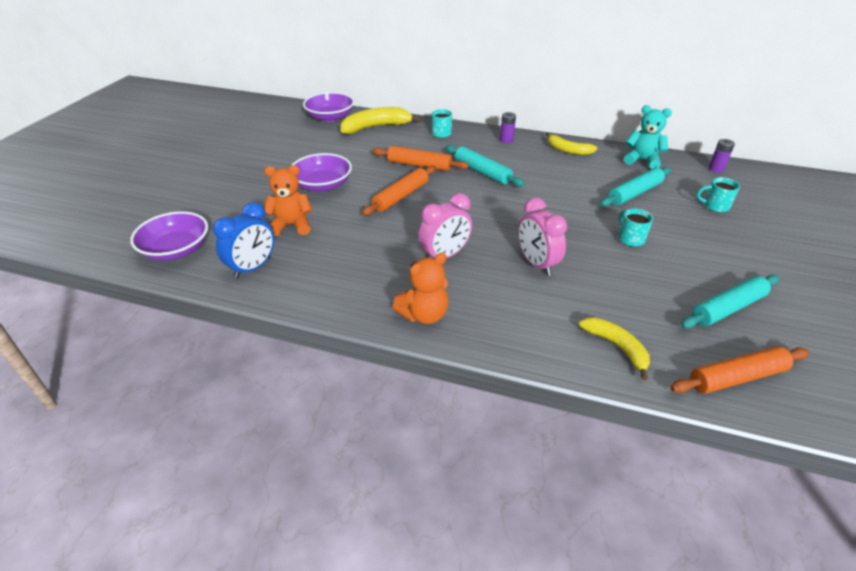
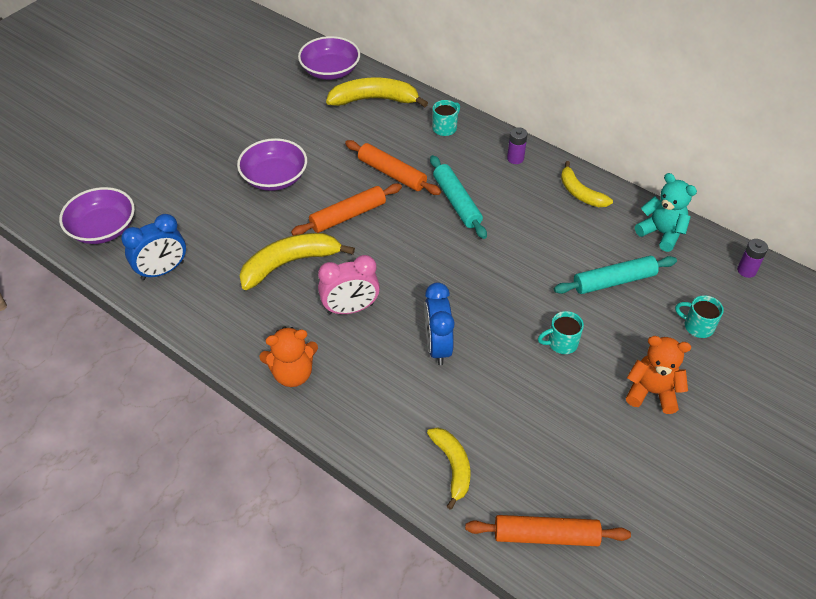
camera: 20 degrees right, 10 degrees up
(291, 225) = (219, 226): orange teddy bear -> orange teddy bear (652, 392)
(371, 237) = (289, 263): none -> yellow banana
(536, 264) = (437, 346): pink clock -> blue clock
(630, 238) = (561, 343): turquoise mug -> turquoise mug turned 105 degrees counterclockwise
(728, 308) = (600, 460): turquoise rolling pin -> none

